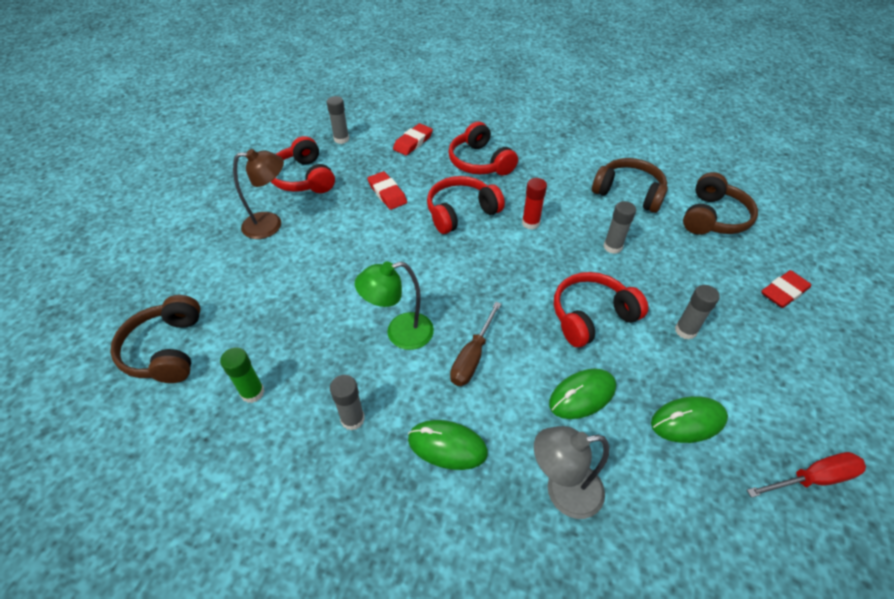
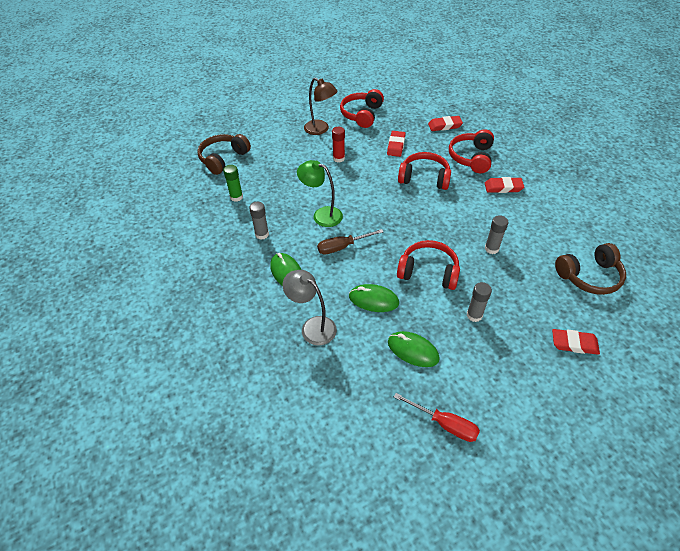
camera: 45 degrees right, 0 degrees up
(341, 139) = (405, 104): grey glue stick -> none
(530, 223) = (457, 207): red glue stick -> red glue stick (338, 158)
(545, 176) = (503, 187): none -> red eraser
(628, 193) = (547, 228): brown headphones -> none

